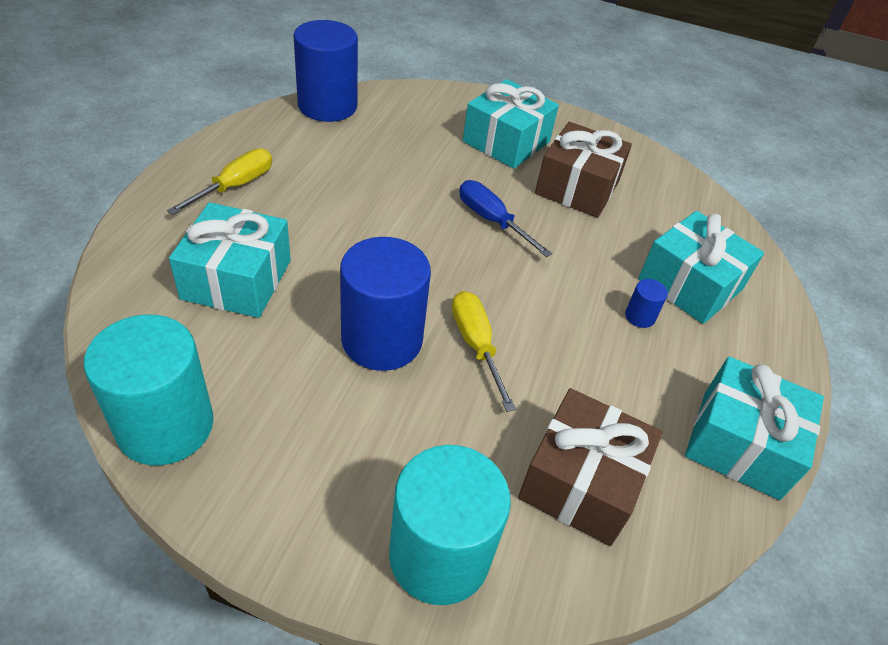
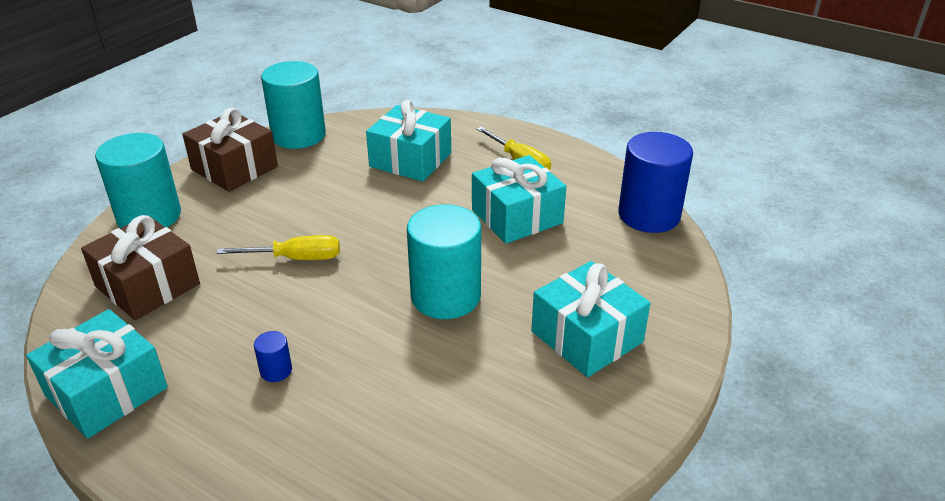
camera: 110 degrees right, 10 degrees down
(382, 340) = (324, 214): blue cylinder -> none
(491, 220) = (445, 296): blue screwdriver -> turquoise cylinder
(577, 187) = (490, 379): brown gift -> brown gift (234, 168)
(690, 284) = (299, 432): turquoise gift -> turquoise gift (517, 216)

